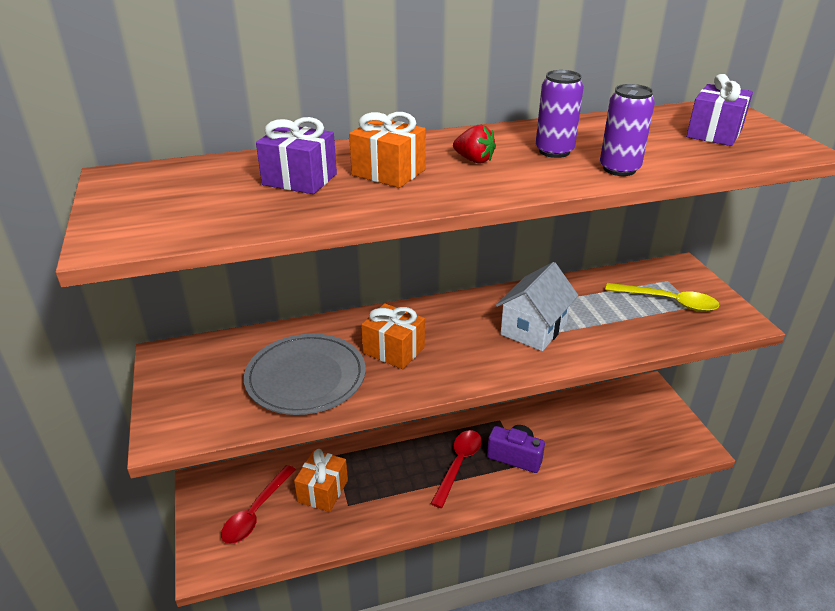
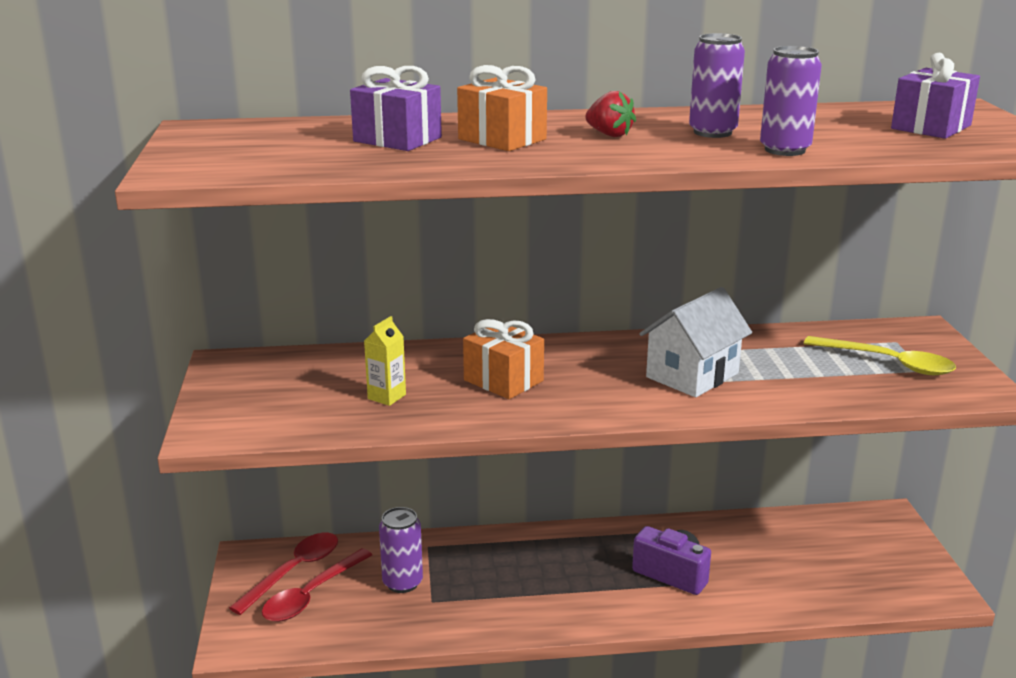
camera: 10 degrees right, 10 degrees down
(306, 377) = (386, 397): grey plate -> yellow carton
(323, 491) = (402, 582): orange gift -> purple can
(458, 465) = (591, 574): red spoon -> red spoon (294, 571)

